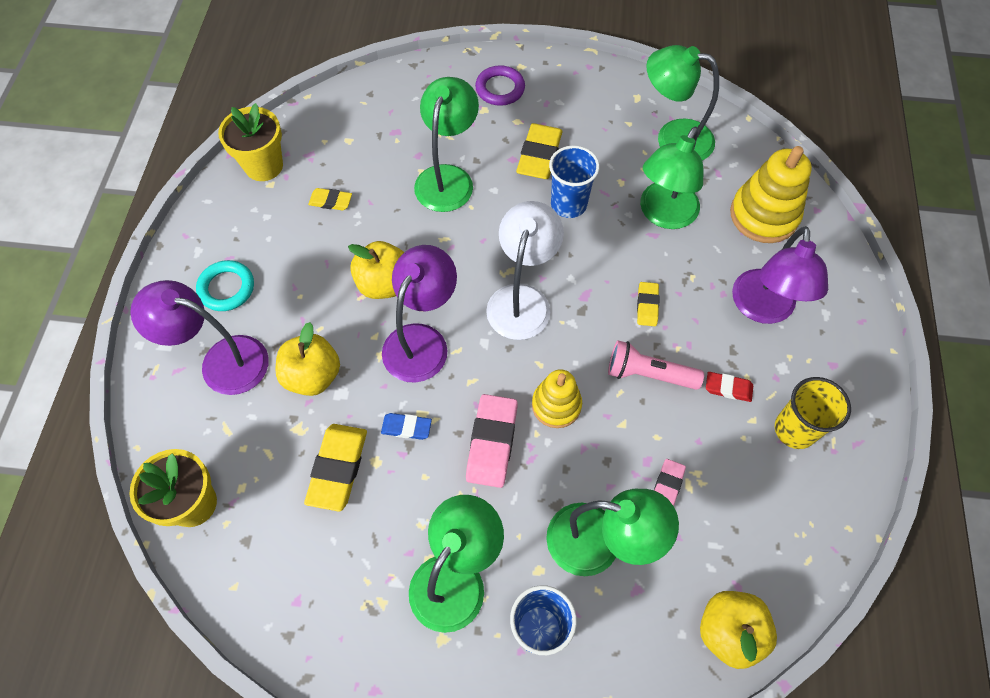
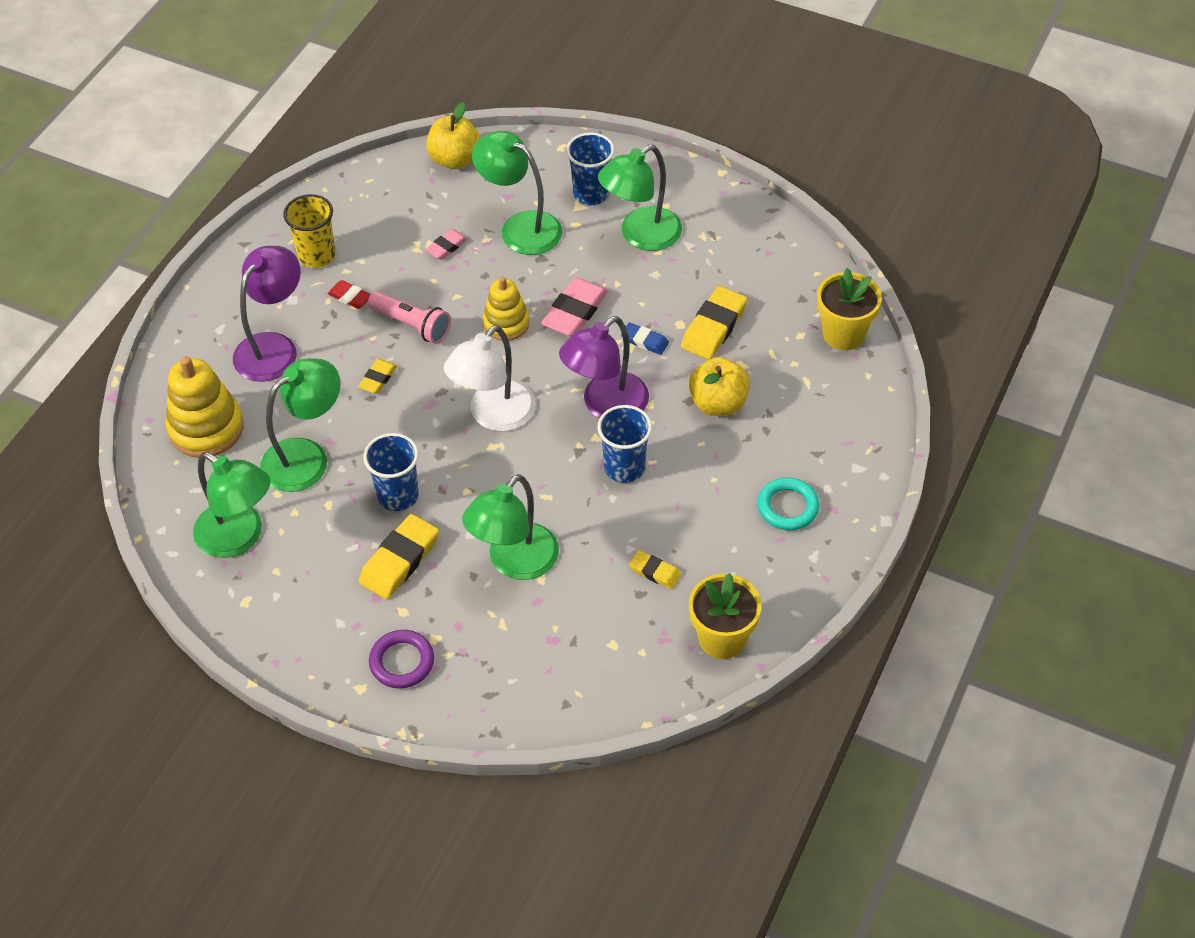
camera: 160 degrees left, 10 degrees down
(221, 361) = (803, 439): purple lamp -> none
(384, 284) = (624, 467): yellow apple -> blue cup

